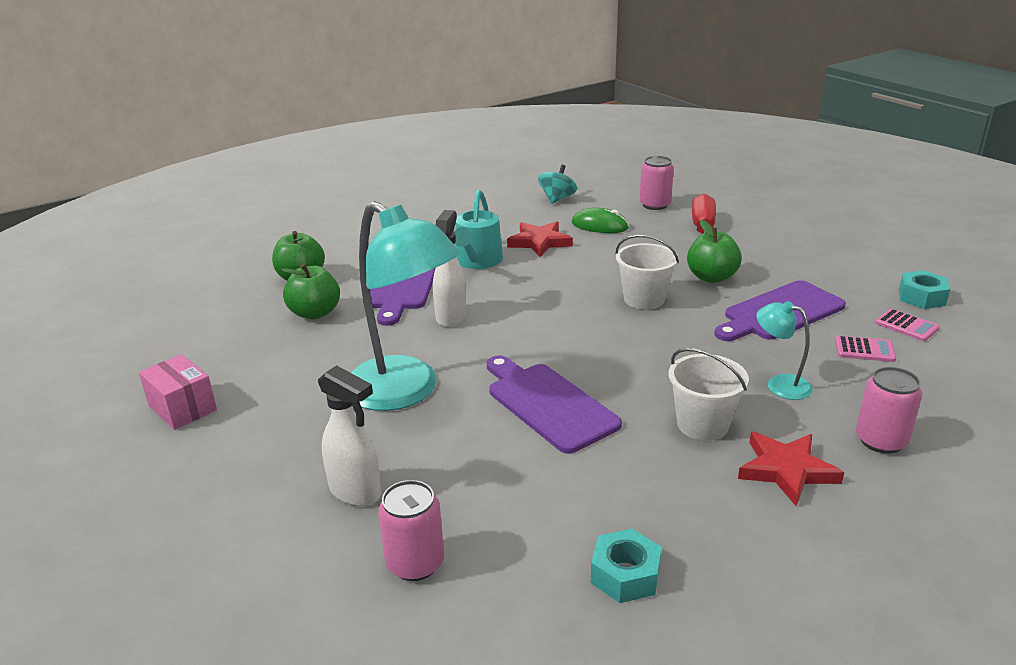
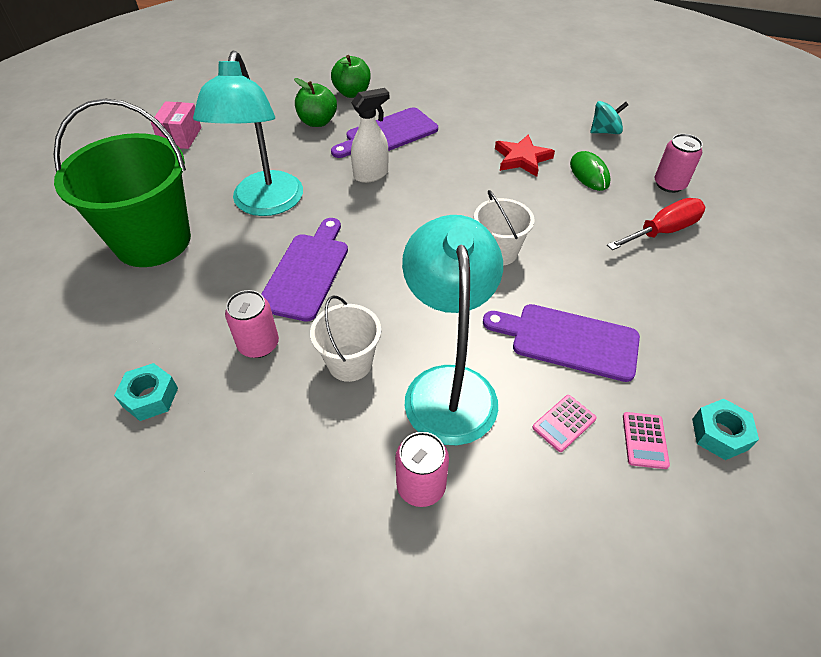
camera: 50 degrees right, 20 degrees up
(356, 492) = (153, 241): white spray bottle -> green bucket
(415, 563) = (106, 299): pink can -> pink can (258, 344)
(477, 261) = (457, 146): turquoise watering can -> none
(711, 277) = (580, 273): green apple -> none
(779, 384) = (448, 386): turquoise lamp -> turquoise lamp, size x2.21
(786, 470) = (329, 437): red star -> none
(864, 350) = (564, 423): pink calculator -> pink calculator turned 75 degrees clockwise

